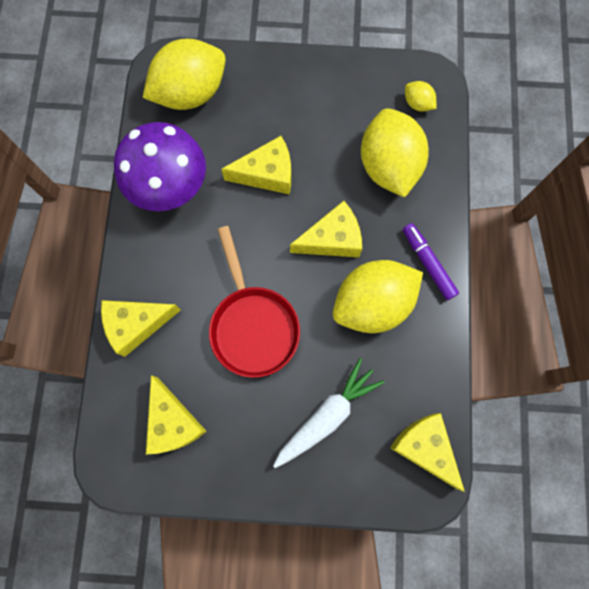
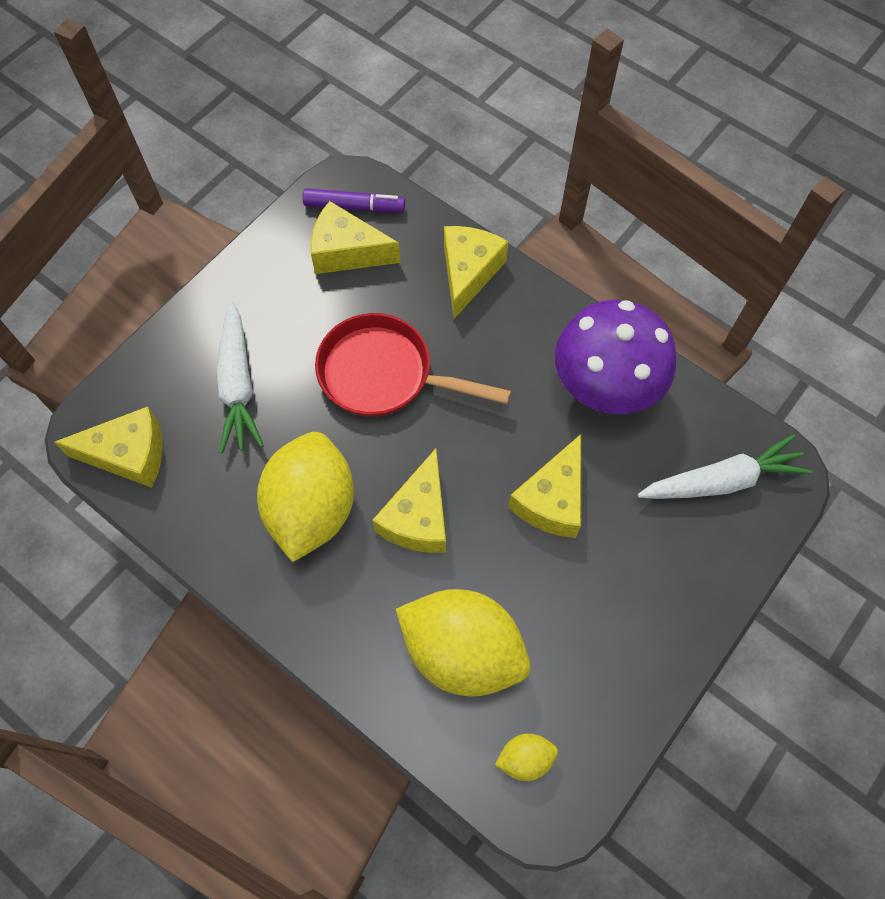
camera: 125 degrees right, 10 degrees down
(190, 93) = (721, 480): yellow lemon -> white carrot
(428, 263) = (308, 605): purple marker -> purple marker (354, 206)

